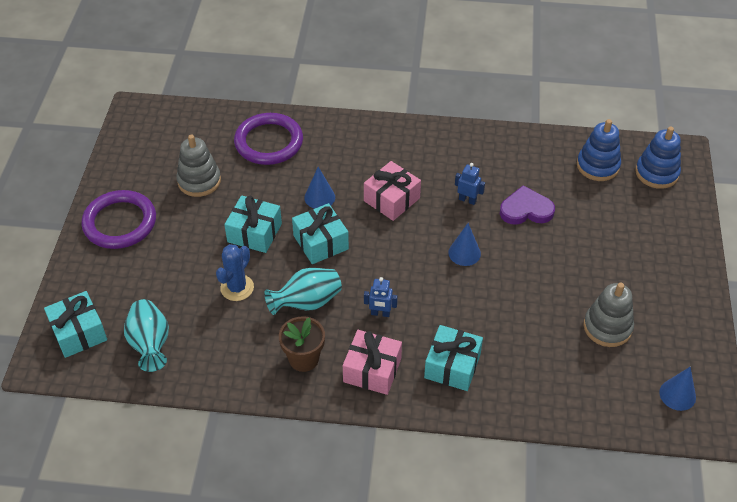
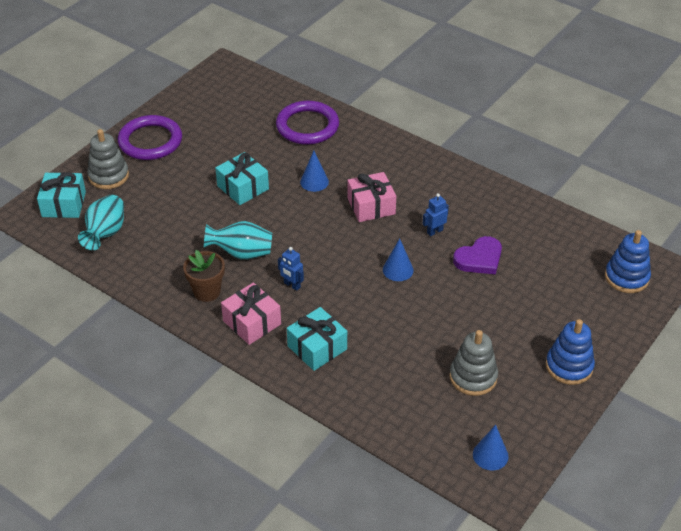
camera: 30 degrees right, 5 degrees down
(199, 181) = (231, 134): grey stacking toy -> grey stacking toy (108, 176)
(237, 288) = (198, 221): blue cactus -> none
(321, 242) = (288, 215): turquoise gift -> none
(467, 200) = (434, 231): blue robot -> blue robot turned 90 degrees counterclockwise
(526, 210) = (479, 259): purple heart -> purple heart turned 120 degrees clockwise
(597, 166) = (575, 250): blue stacking toy -> blue stacking toy (569, 366)

